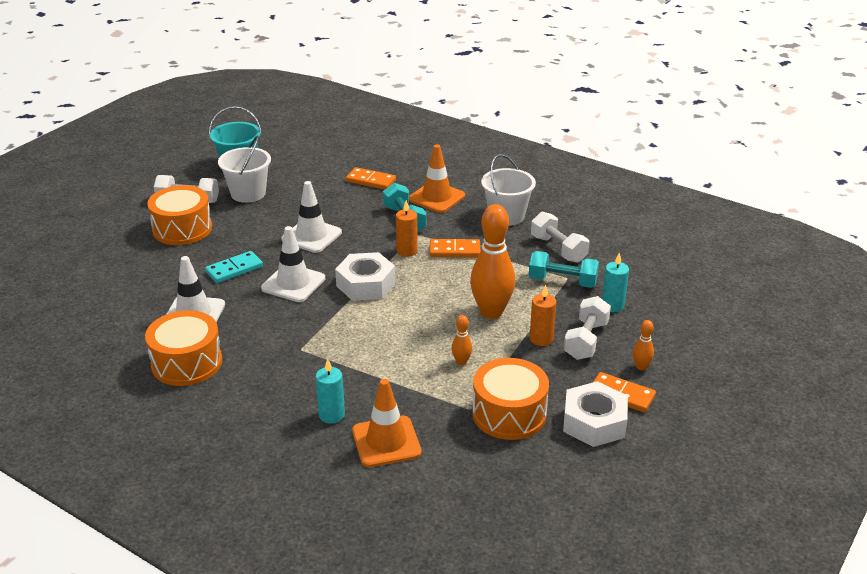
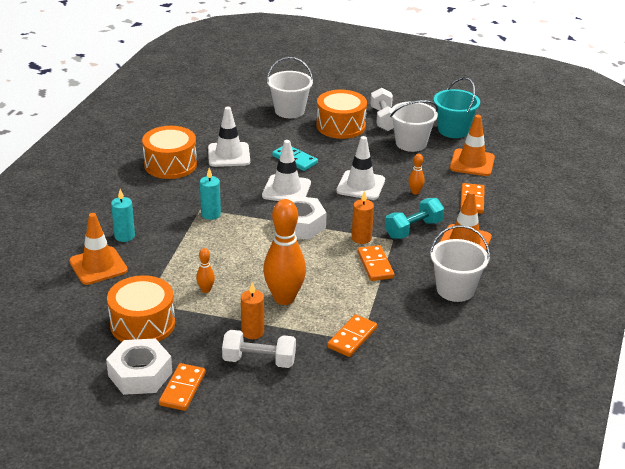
camera: 75 degrees right, 0 degrees up
(122, 257) = (289, 111): none -> white bucket
(306, 168) = (472, 163): none -> orange traffic cone
(558, 249) = (410, 330): white dumbbell -> none
(562, 281) = (352, 338): turquoise dumbbell -> orange domino
(612, 306) = (323, 375): turquoise candle -> turquoise candle (211, 214)
(641, 367) = (228, 400): orange bowling pin -> orange bowling pin (415, 192)

